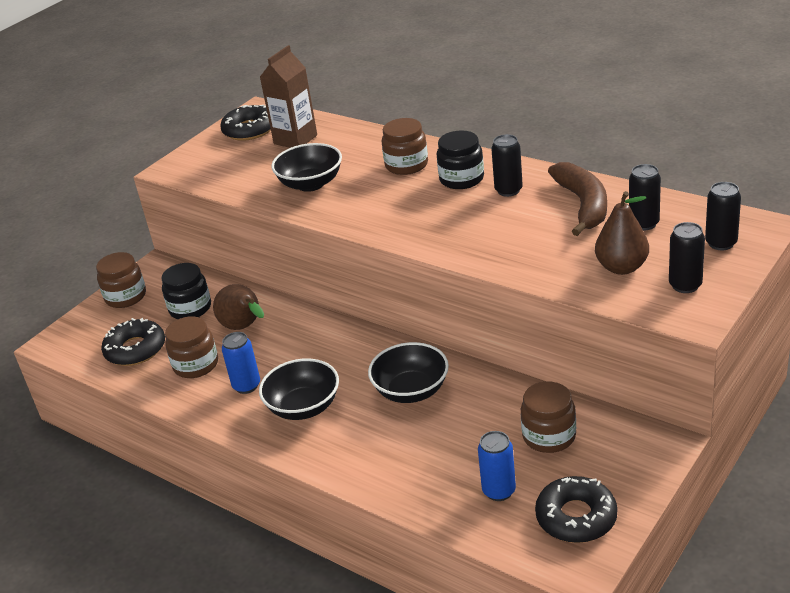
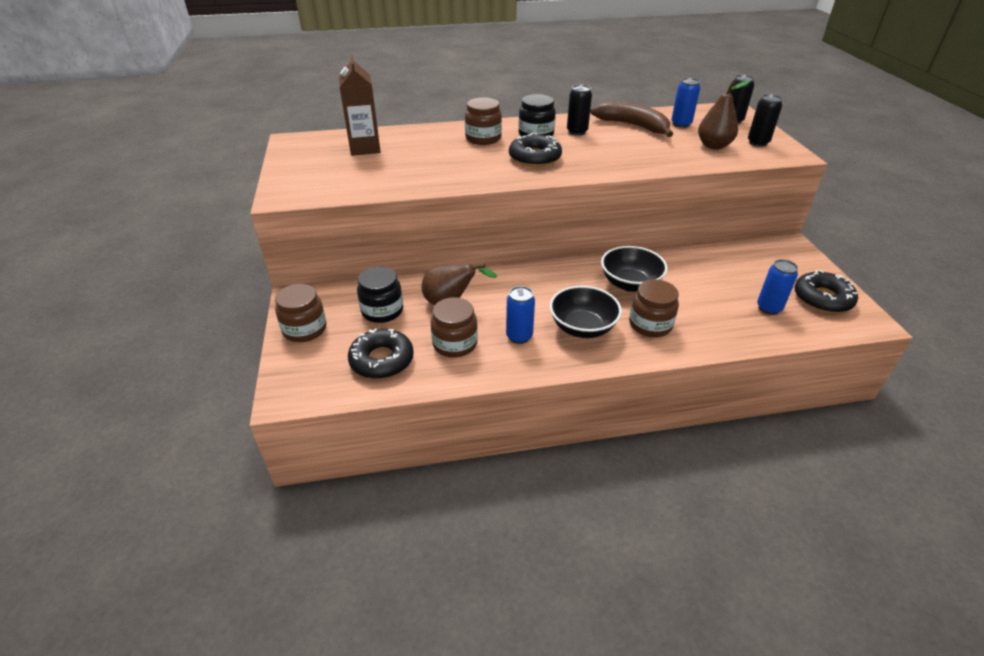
camera: 50 degrees left, 5 degrees up
(249, 130) = (310, 153): black donut -> black donut (534, 157)
(311, 184) = (433, 168): black bowl -> none
(549, 436) = (740, 268): brown jar -> brown jar (650, 324)
(644, 223) = (681, 124): black can -> blue can

